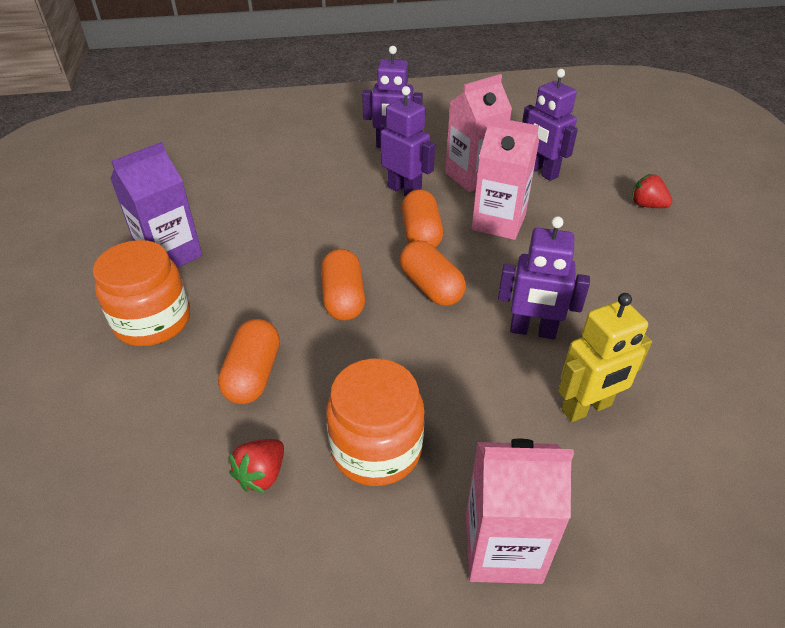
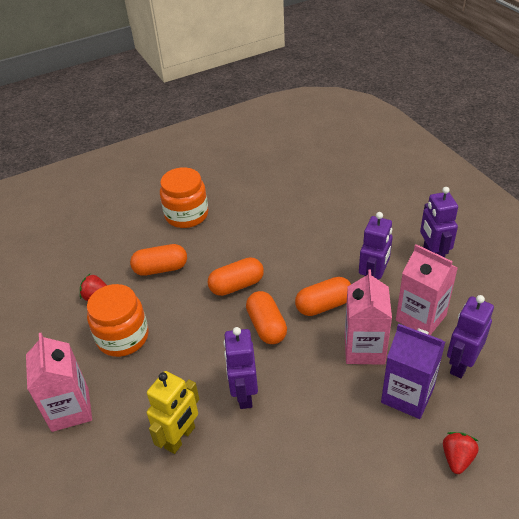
camera: 75 degrees right, 0 degrees up
(170, 254) = (243, 197): purple carton -> purple carton (407, 395)
(431, 287) = (266, 326): orange capsule -> orange capsule turned 60 degrees counterclockwise
(586, 408) = (180, 438): yellow robot -> yellow robot turned 105 degrees counterclockwise

